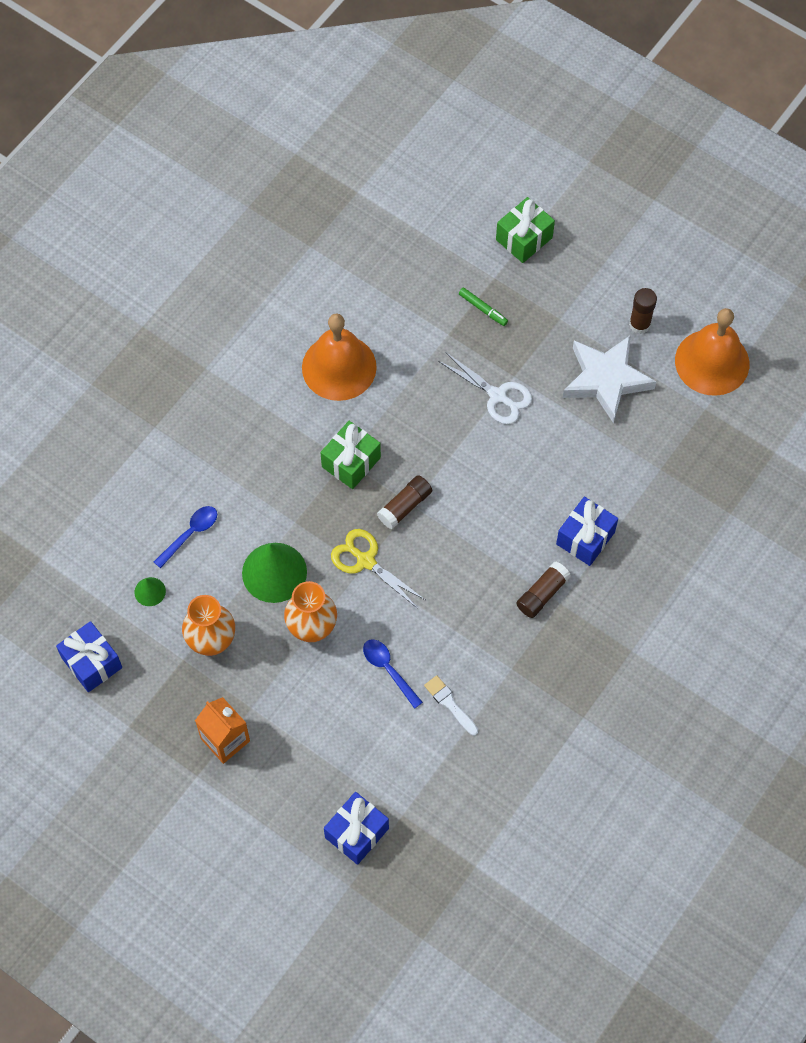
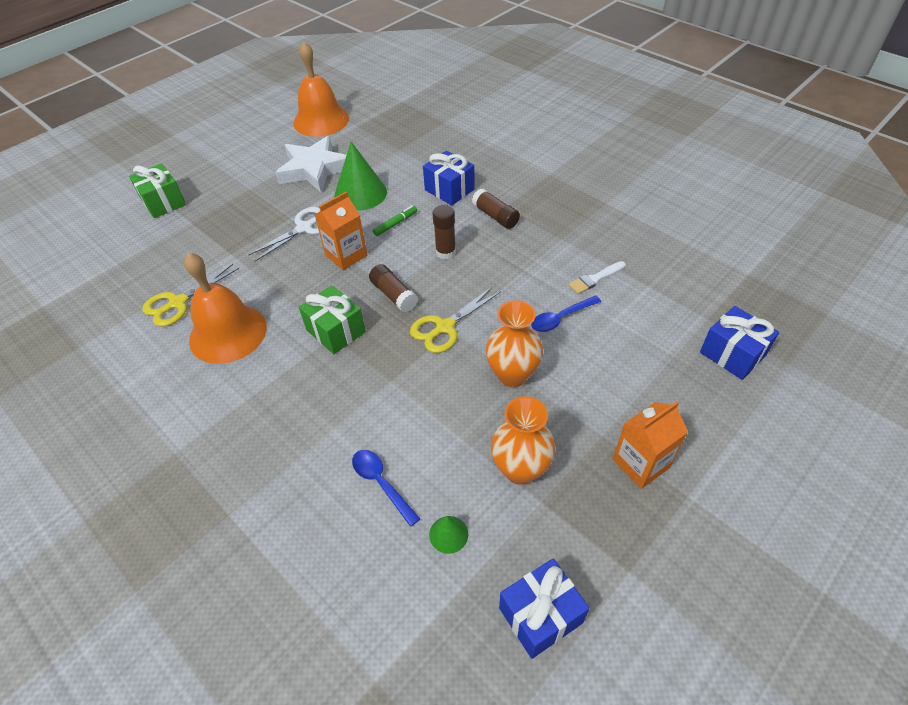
camera: 80 degrees left, 15 degrees down
(274, 572) = (444, 403): green cone -> green cone (360, 193)
(373, 309) = (178, 303): none -> yellow scissors
(458, 448) = (346, 255): none -> orange carton
(483, 309) = (216, 231): green marker -> green marker (395, 224)
(639, 324) = (274, 150): brown glue stick -> brown glue stick (445, 252)

